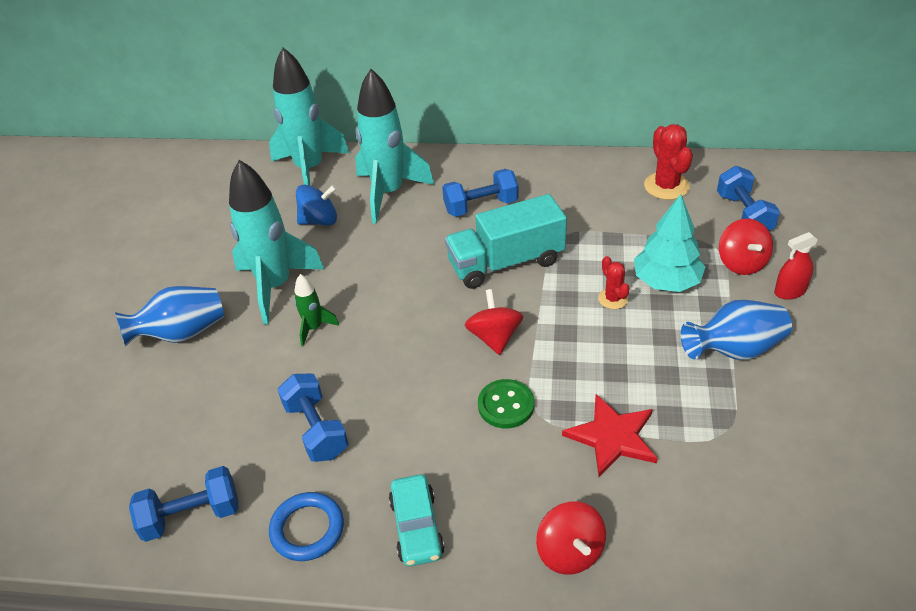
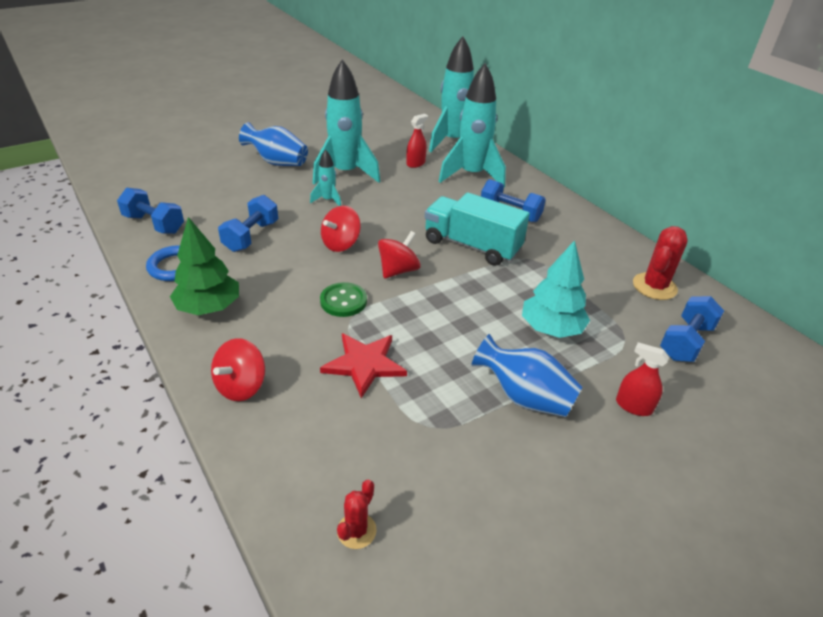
camera: 45 degrees right, 5 degrees down
(314, 328) = (328, 200): green rocket -> turquoise rocket
(319, 220) = (415, 163): blue spinning top -> red spray bottle
(416, 527) = (209, 307): turquoise car -> green tree
(613, 299) = (499, 308): red cactus -> red cactus (356, 531)
(741, 263) = (627, 362): red spinning top -> red spinning top (341, 244)

